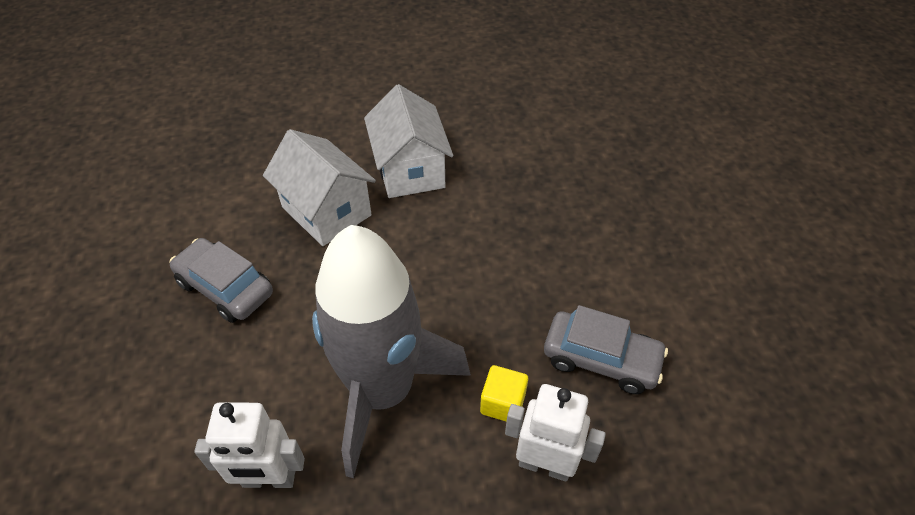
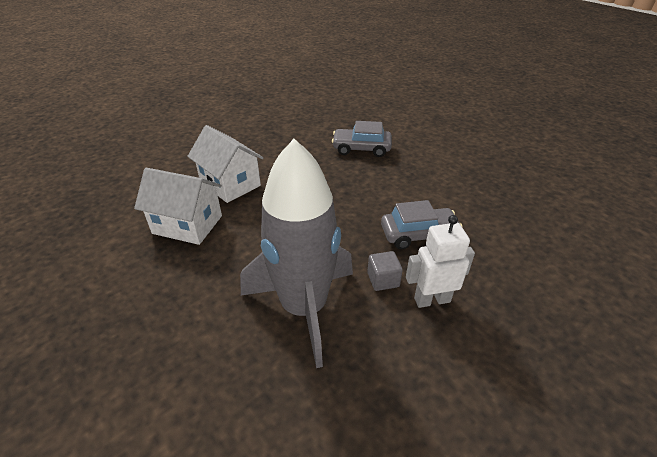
camera: 30 degrees left, 10 degrees down
(225, 288) = (140, 297): grey car -> grey car (361, 149)
(269, 479) = (262, 399): white robot -> none
(503, 403) = (383, 280): yellow cube -> grey cube

